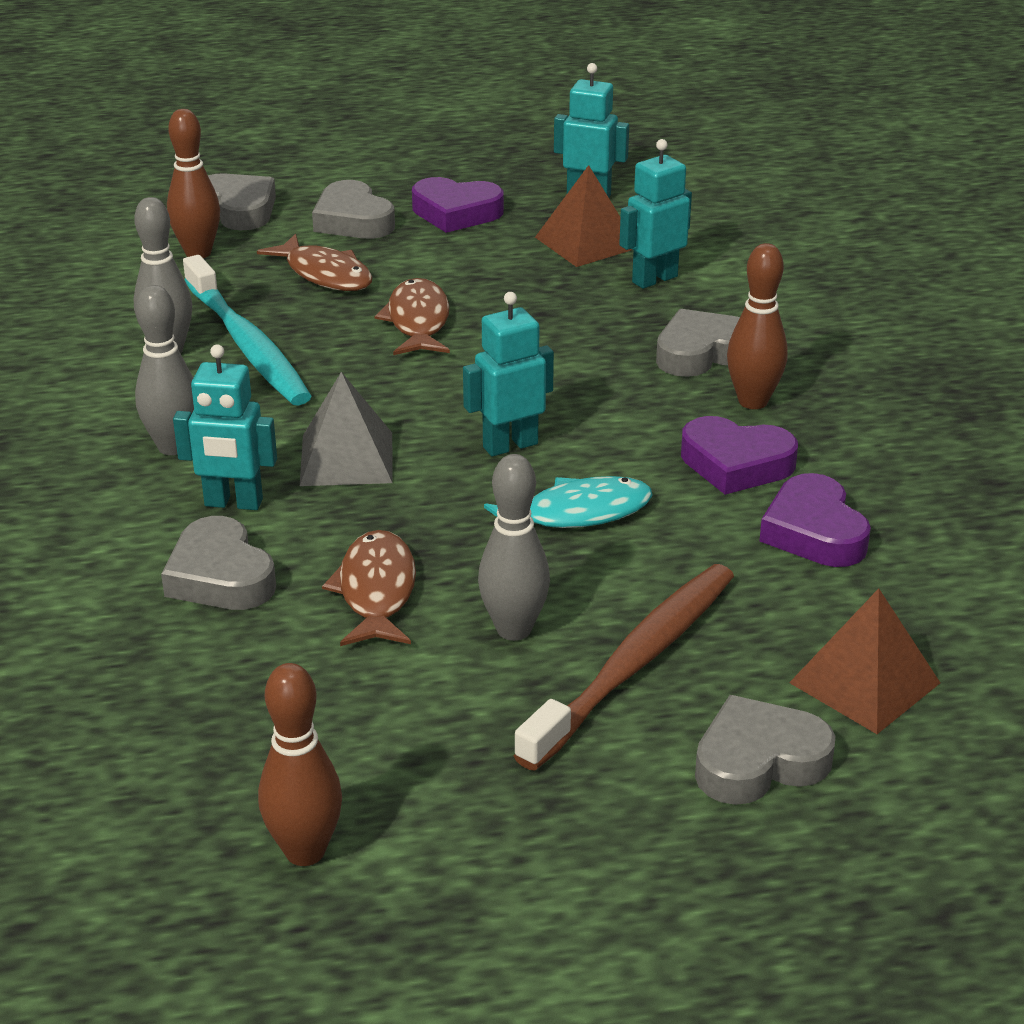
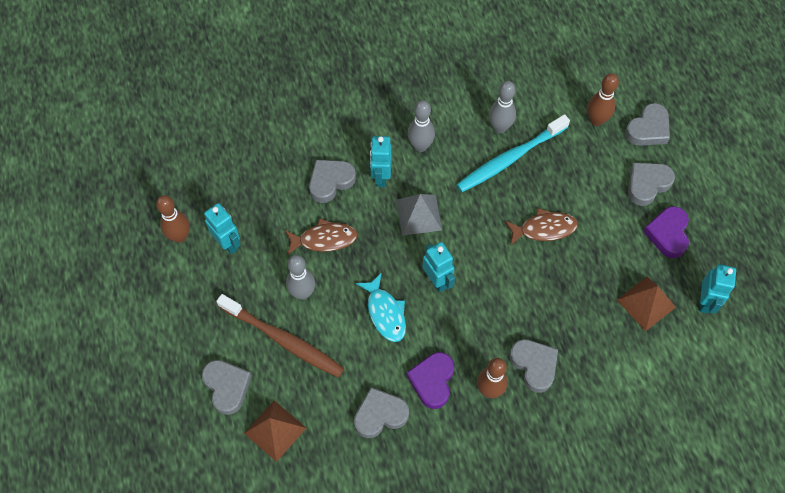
camera: 85 degrees right, 30 degrees up
(325, 274) = (585, 180): brown fish -> none
(654, 279) = (609, 340): turquoise robot -> turquoise robot (228, 243)
(814, 532) = (380, 415): purple heart -> grey heart

